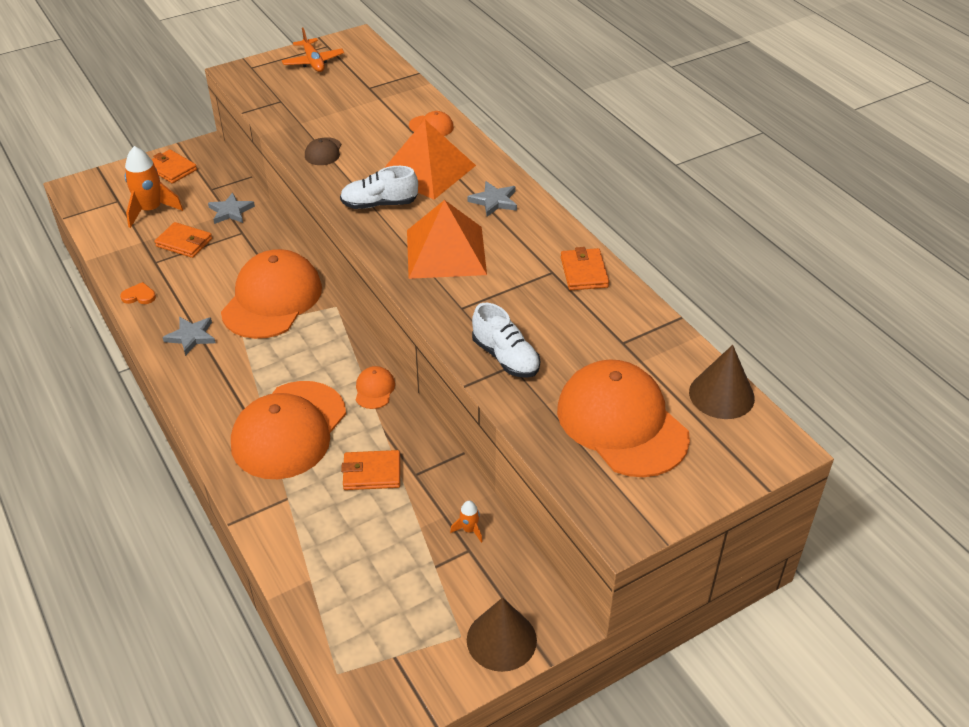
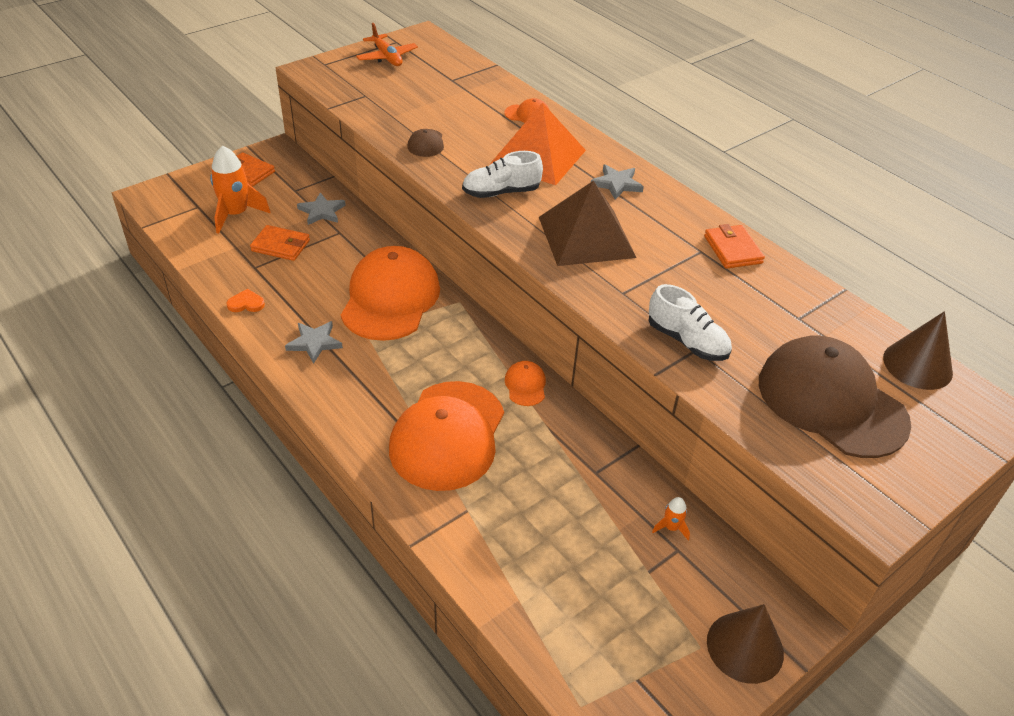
camera: 10 degrees left, 0 degrees up
(372, 473) = (550, 475): orange wallet -> none
(445, 252) = (586, 237): orange pyramid -> brown pyramid
(622, 423) = (831, 401): orange cap -> brown cap

